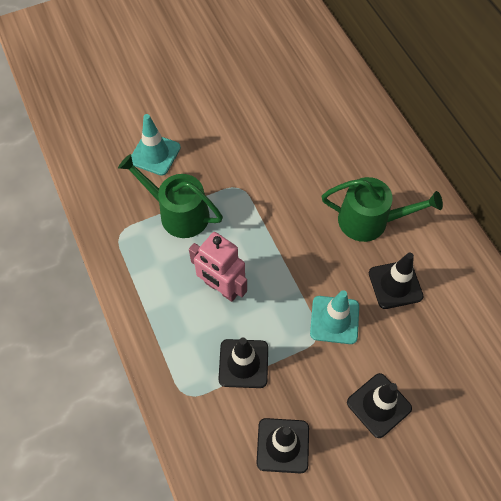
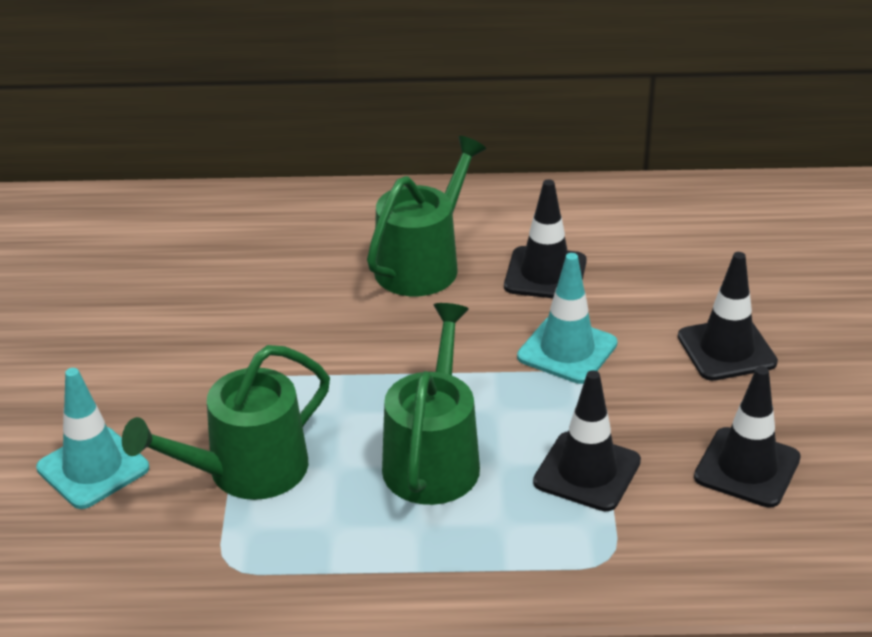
camera: 65 degrees left, 25 degrees down
(221, 288) = (433, 459): pink robot -> green watering can

